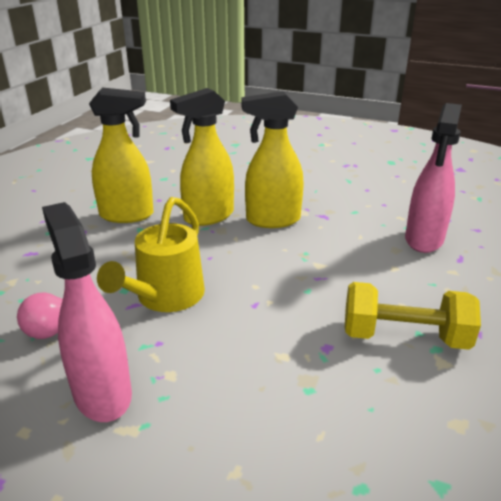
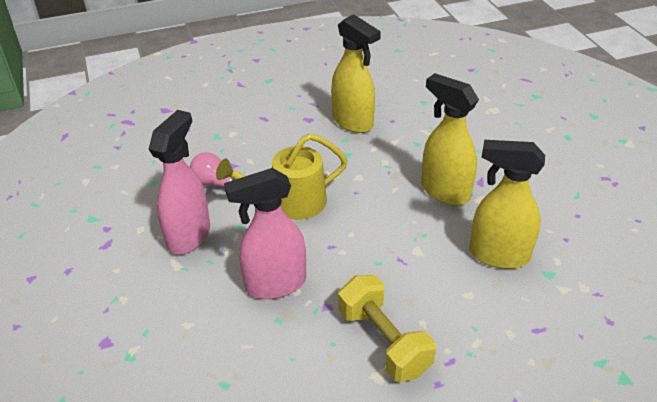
camera: 50 degrees right, 10 degrees up
(208, 216) = (403, 158): yellow spray bottle -> yellow spray bottle (498, 255)
(424, 240) = (538, 293): pink spray bottle -> pink spray bottle (275, 284)

